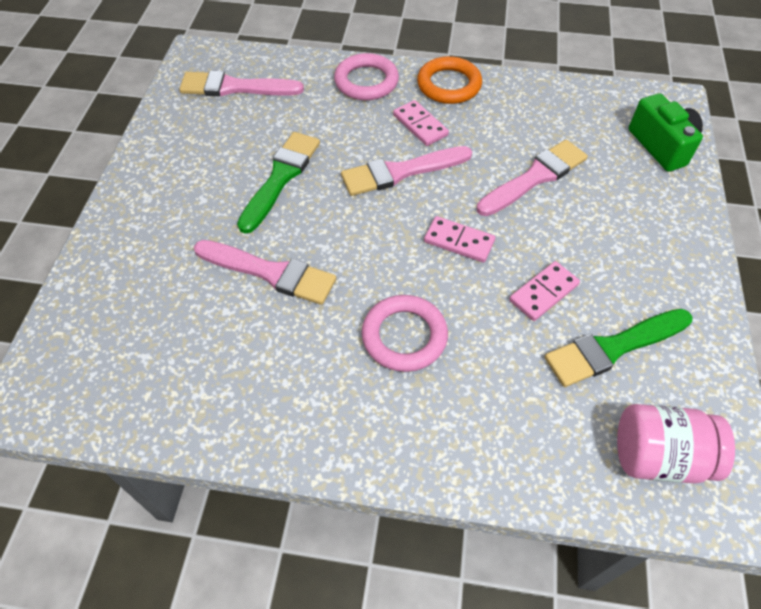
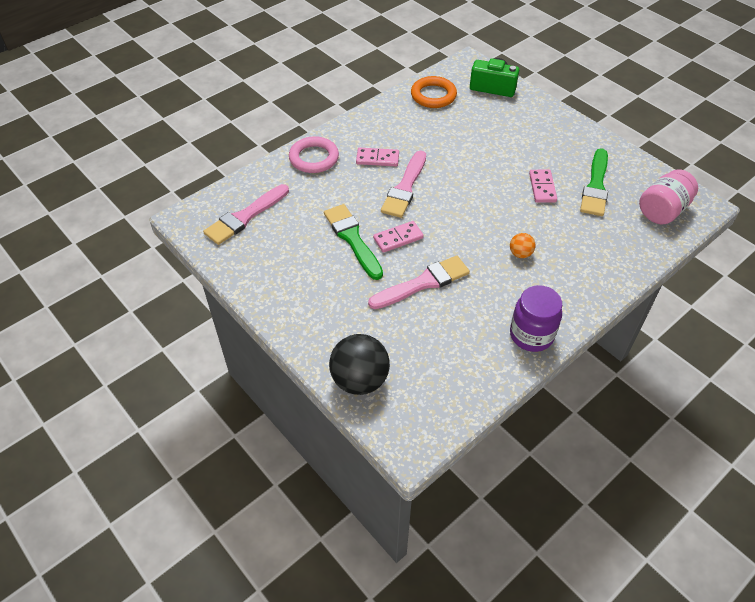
camera: 50 degrees left, 5 degrees down
(86, 302) = (360, 380): none -> black ball
(277, 426) = (531, 335): none -> purple jar
(404, 336) = (520, 254): pink ring -> orange ball
(449, 85) = (358, 128): orange ring -> orange ring (433, 95)
(459, 241) = (479, 196): pink domino -> pink domino (398, 238)
(535, 177) = (465, 142): pink brush -> none

